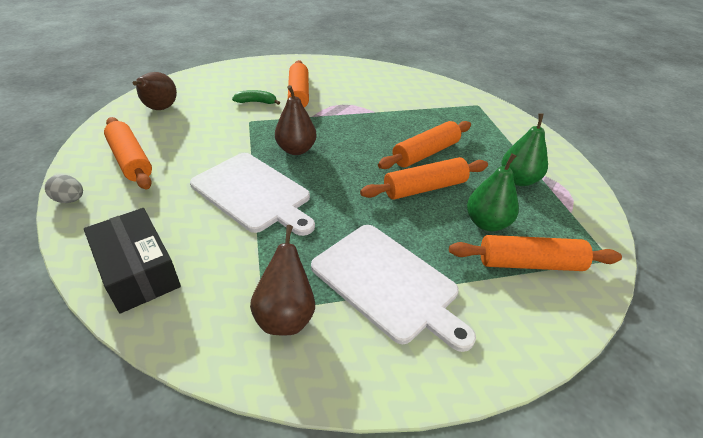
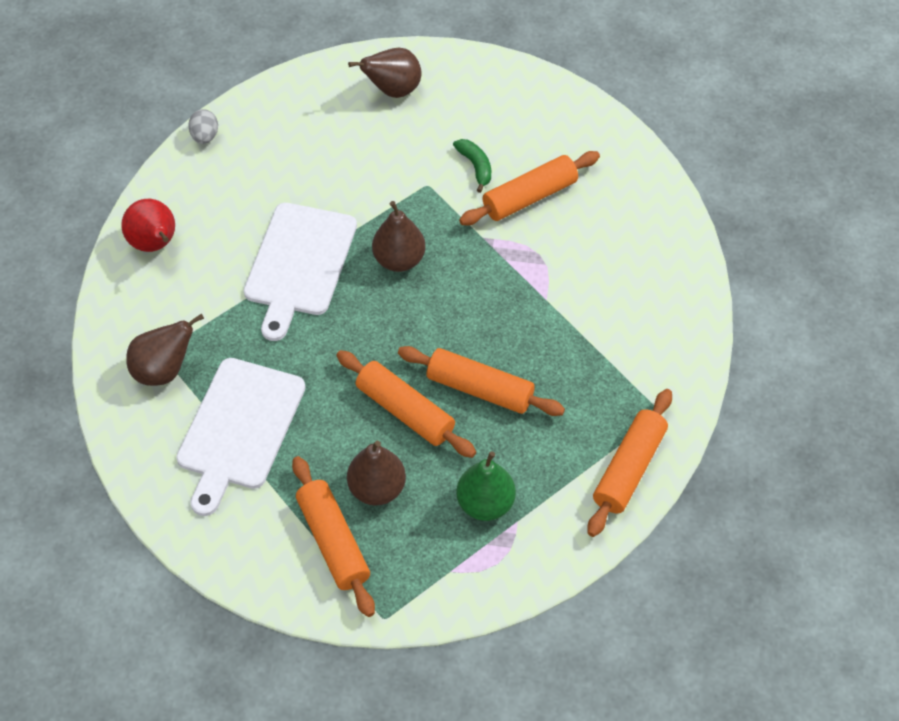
camera: 65 degrees right, 15 degrees up
(131, 160) = (286, 135): orange rolling pin -> orange rolling pin (629, 468)
(138, 271) = (155, 244): black box -> red pear
(487, 223) = (377, 488): green pear -> brown pear

